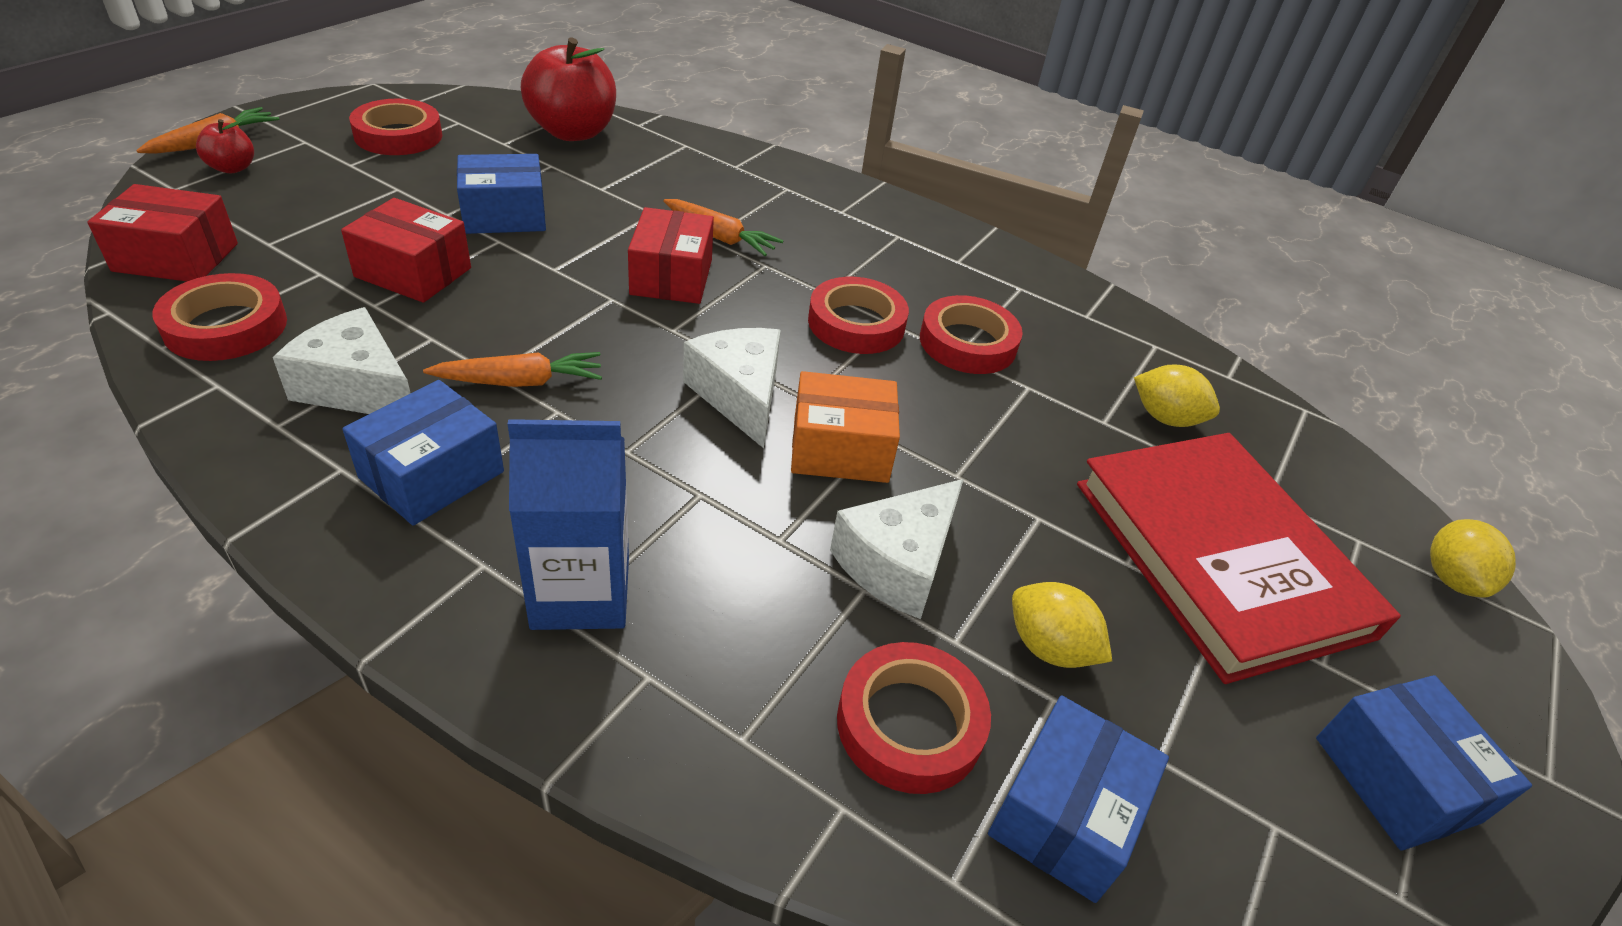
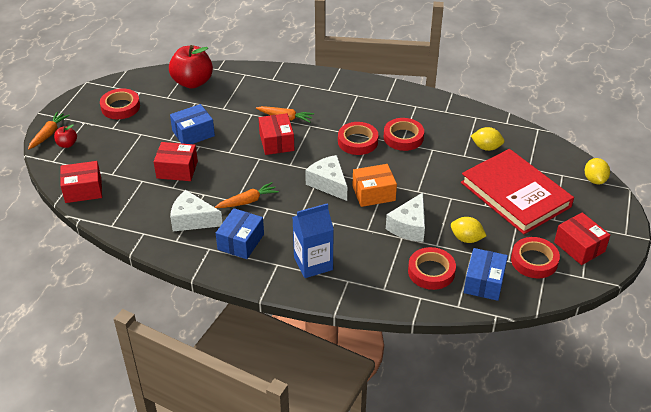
camera: 10 degrees left, 0 degrees up
(226, 326) = (127, 211): red tape -> red tape (534, 261)
(1396, 779) = (579, 247): blue box -> red box

